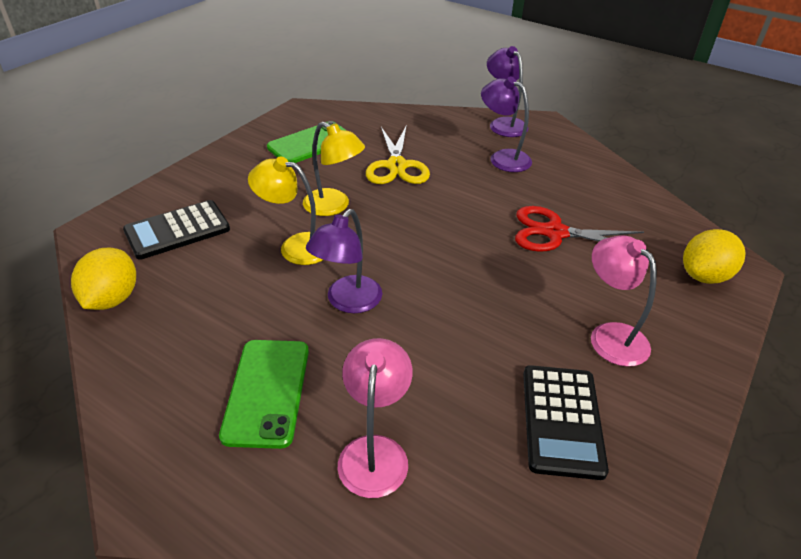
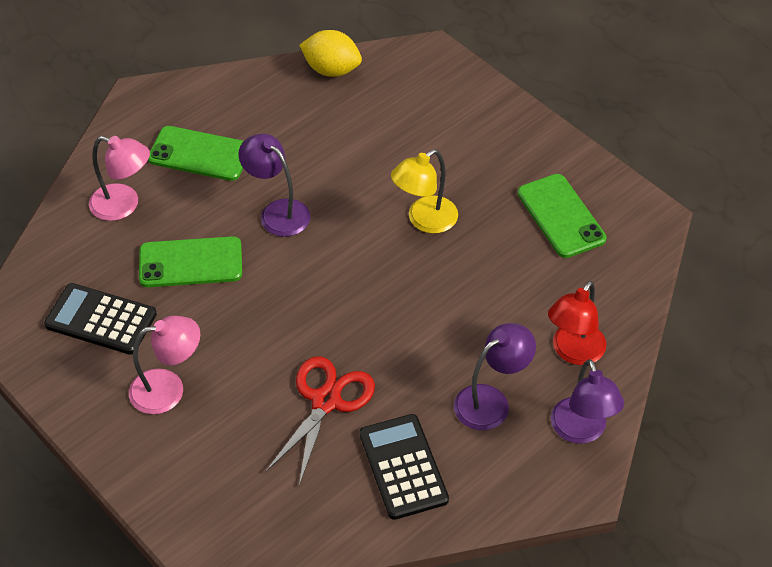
camera: 105 degrees right, 10 degrees up
(177, 230) = (415, 105): black calculator -> black calculator (403, 467)
(295, 246) = (366, 185): yellow lamp -> none
(396, 166) = (494, 288): yellow scissors -> none
(441, 130) = (573, 352): none -> red lamp
(444, 357) = (190, 262): none -> green phone
(504, 124) = (581, 431): purple lamp -> purple lamp turned 90 degrees clockwise
(704, 276) = (213, 512): yellow lemon -> none

